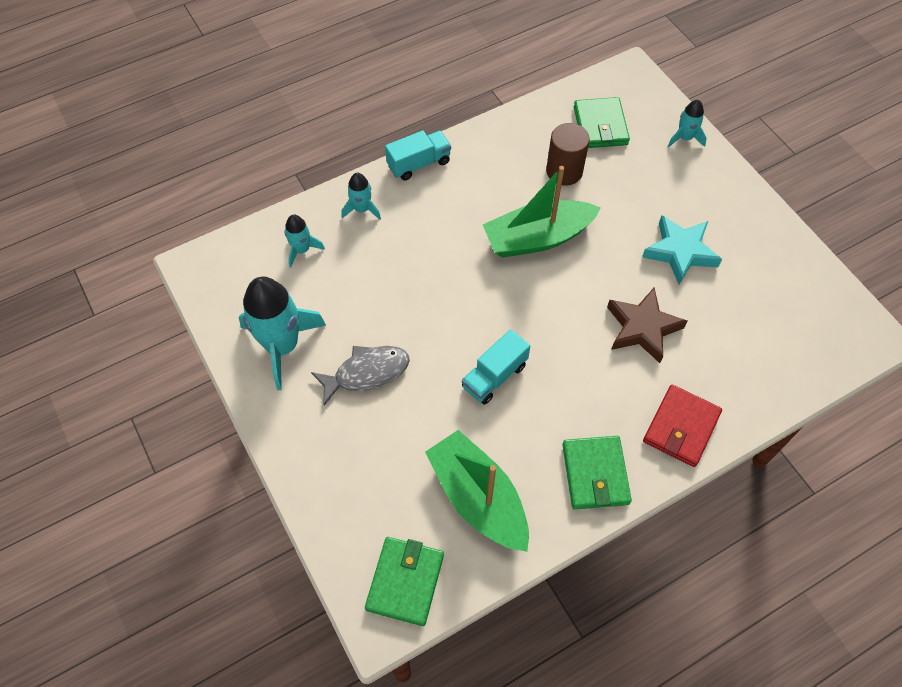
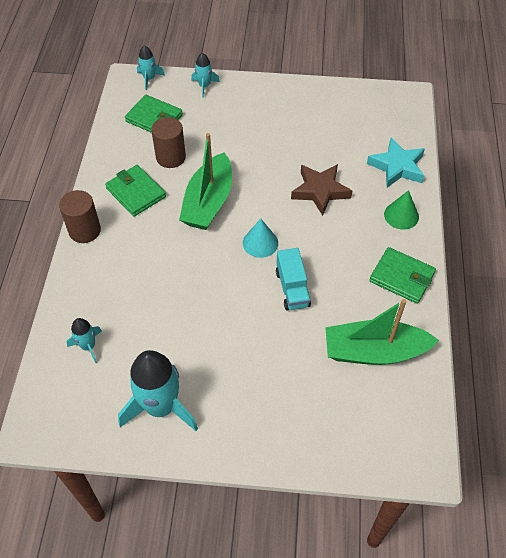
camera: 55 degrees left, 5 degrees down
(362, 209) = (89, 287): turquoise rocket -> turquoise rocket (149, 79)
(367, 373) = (229, 363): grey fish -> none
(405, 582) = (406, 431): green wallet -> green wallet (136, 193)
(419, 164) = (85, 230): turquoise truck -> brown cylinder
(526, 314) = (260, 243): none -> turquoise cone
(680, 252) = (283, 140): turquoise star -> turquoise star (397, 167)
(681, 427) = (401, 215): red wallet -> green cone

